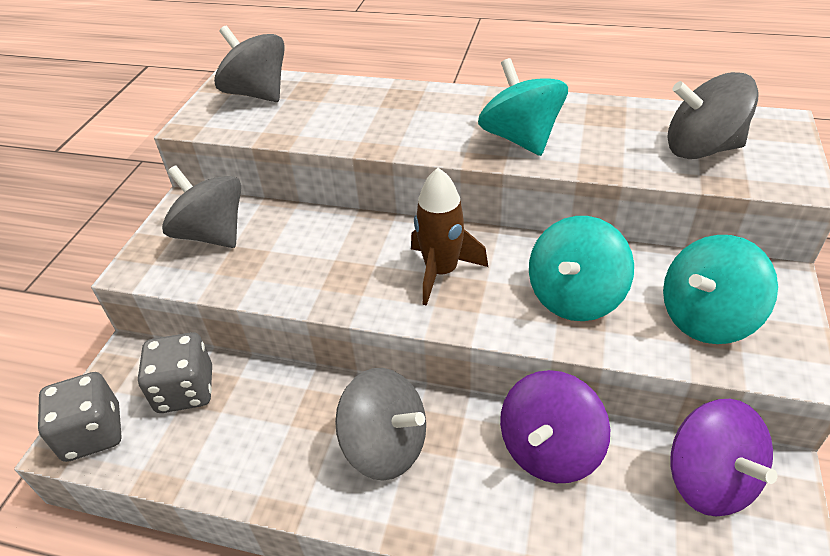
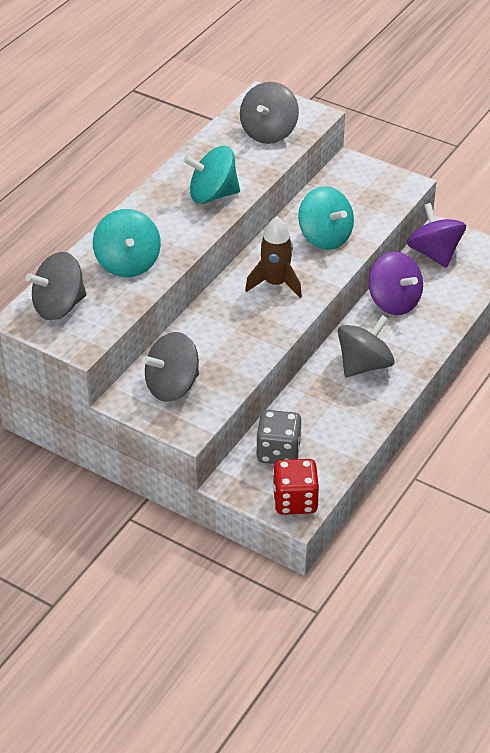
camera: 75 degrees left, 0 degrees up
(93, 433) = (295, 501): grey dice -> red dice
(706, 318) = (364, 198): turquoise spinning top -> turquoise spinning top (128, 263)
(709, 480) = (434, 253): purple spinning top -> purple spinning top turned 105 degrees counterclockwise

